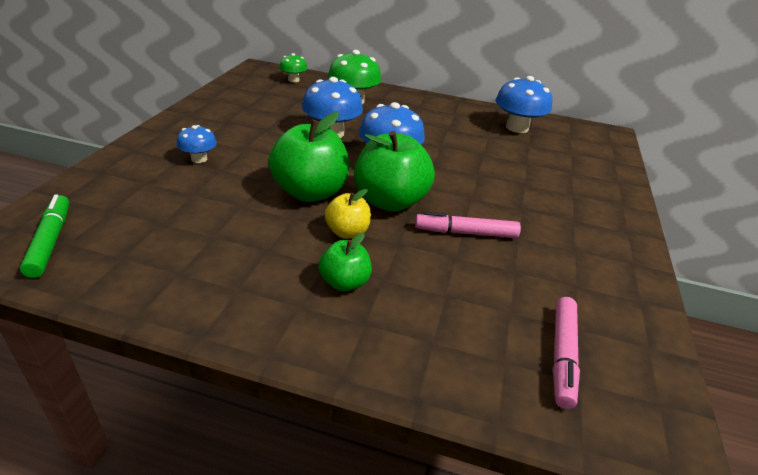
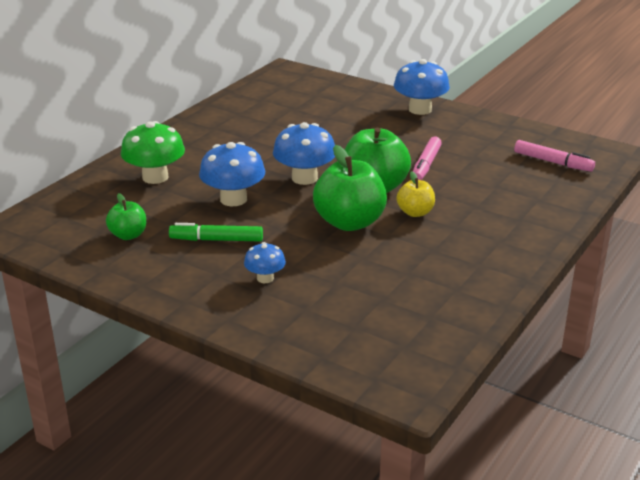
camera: 70 degrees left, 5 degrees down
(51, 241) = (400, 355): green marker -> green marker (216, 240)
(293, 80) = (68, 207): green mushroom -> none
(344, 283) = (478, 221): green apple -> green apple (128, 235)
(517, 128) = (259, 106): blue mushroom -> blue mushroom (420, 109)

